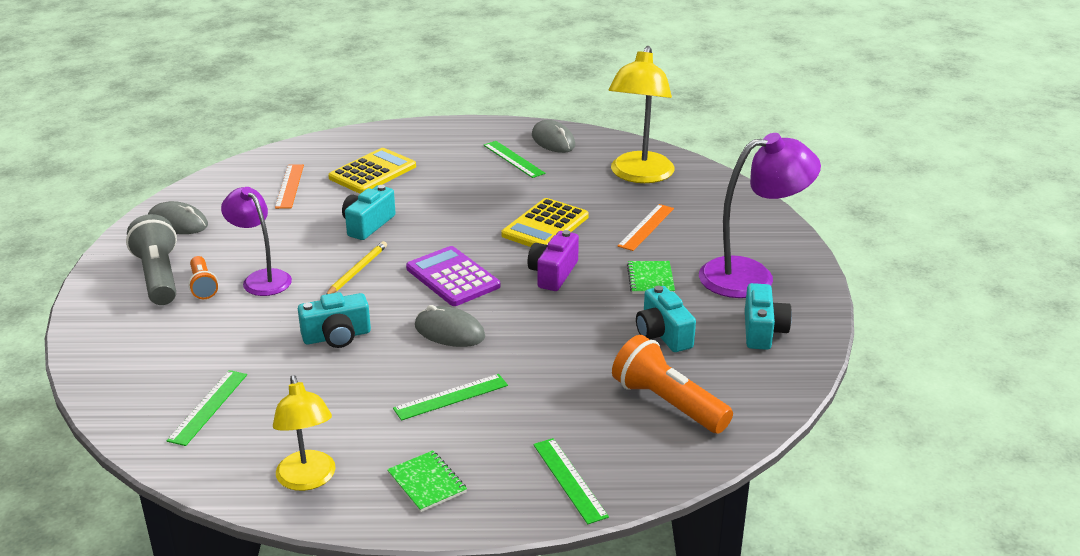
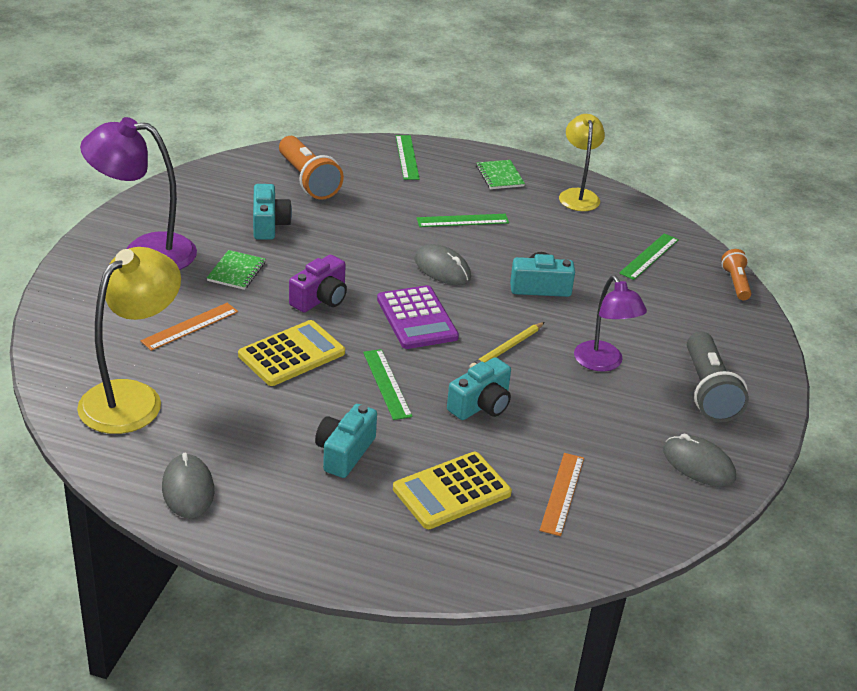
camera: 165 degrees left, 5 degrees up
(203, 286) = (662, 369): orange flashlight -> orange flashlight (735, 283)
(513, 159) = (262, 467): green ruler -> green ruler (386, 384)
(763, 331) = (187, 208): turquoise camera -> turquoise camera (344, 453)

